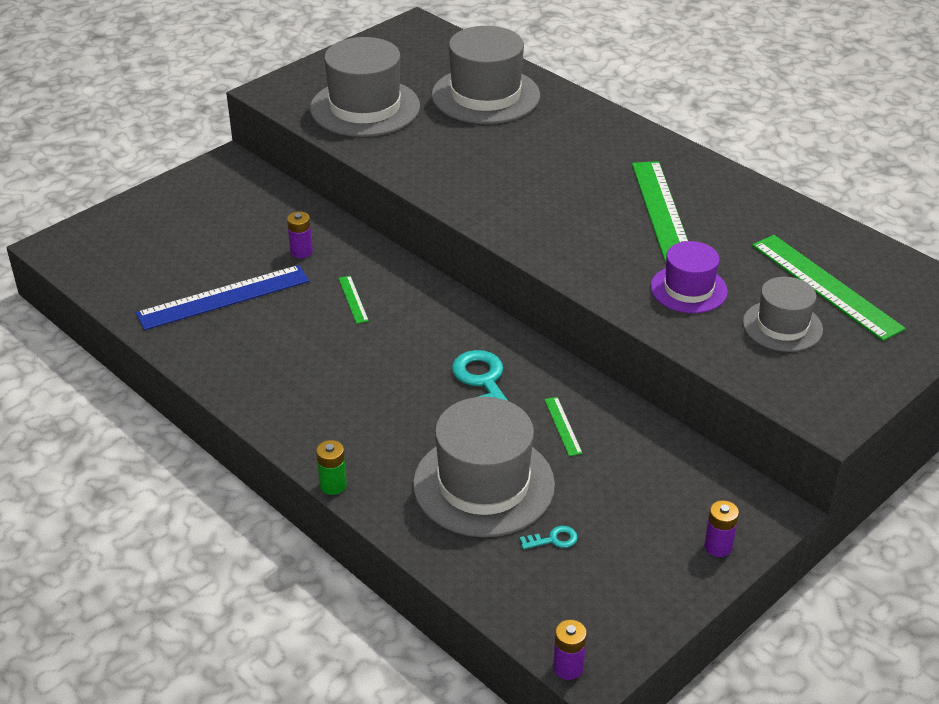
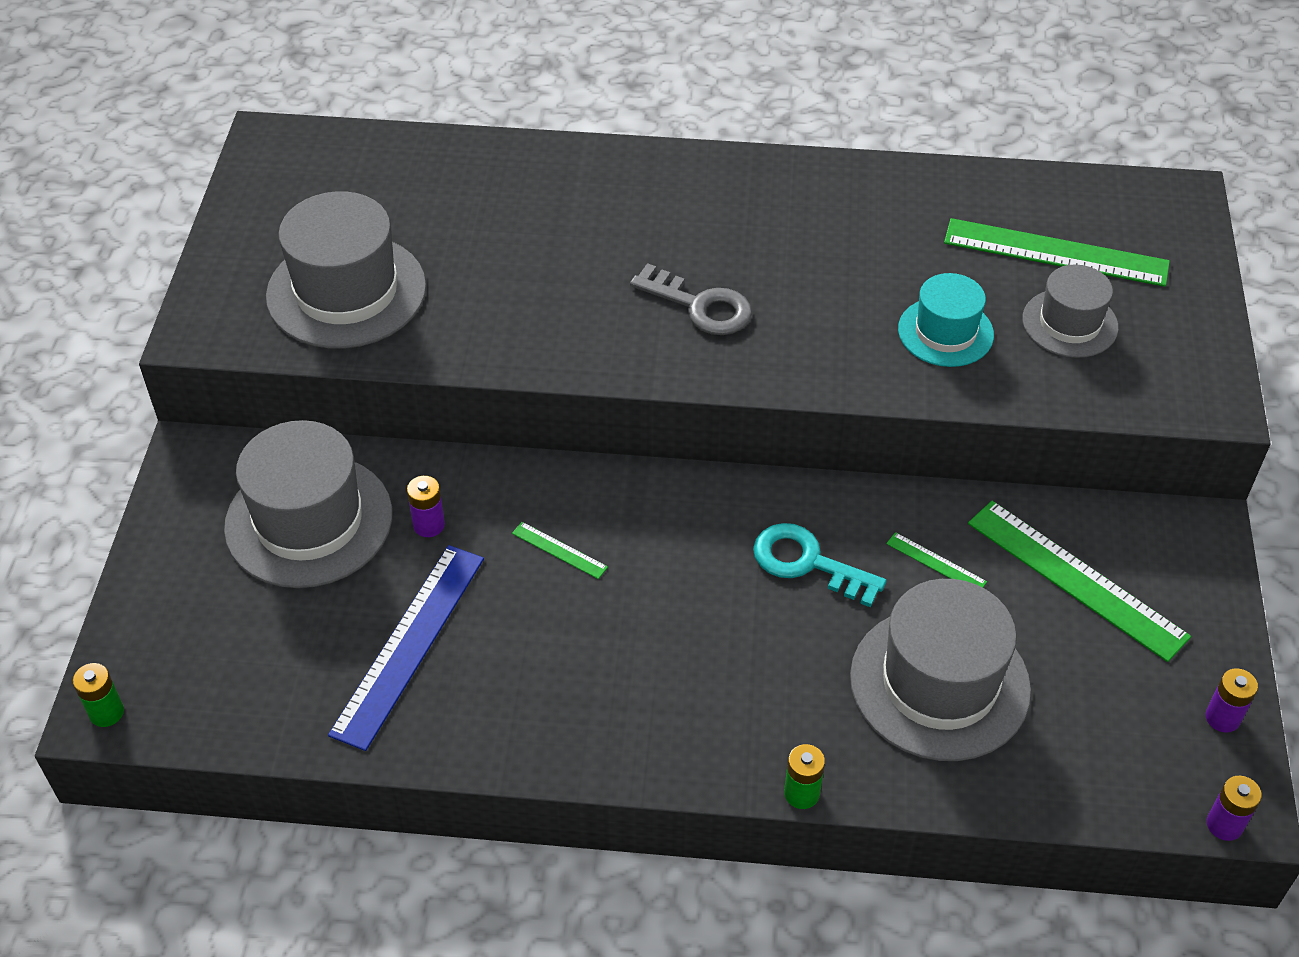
camera: 40 degrees left, 10 degrees up
(55, 246) = (106, 712): none -> green battery
(485, 95) = (468, 198): grey hat -> grey hat (309, 521)
(550, 204) = (700, 306): none -> grey key
(553, 539) = (1066, 698): turquoise key -> none
(661, 210) = (816, 249): green ruler -> green ruler (1076, 579)
(688, 289) = (945, 332): purple hat -> turquoise hat
(718, 546) = (1202, 599): purple battery -> purple battery (1222, 718)

